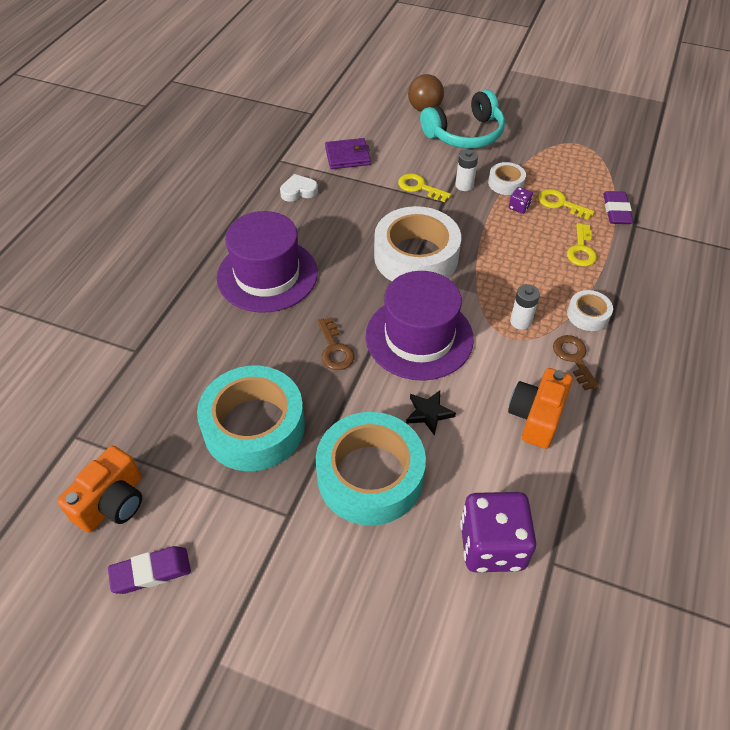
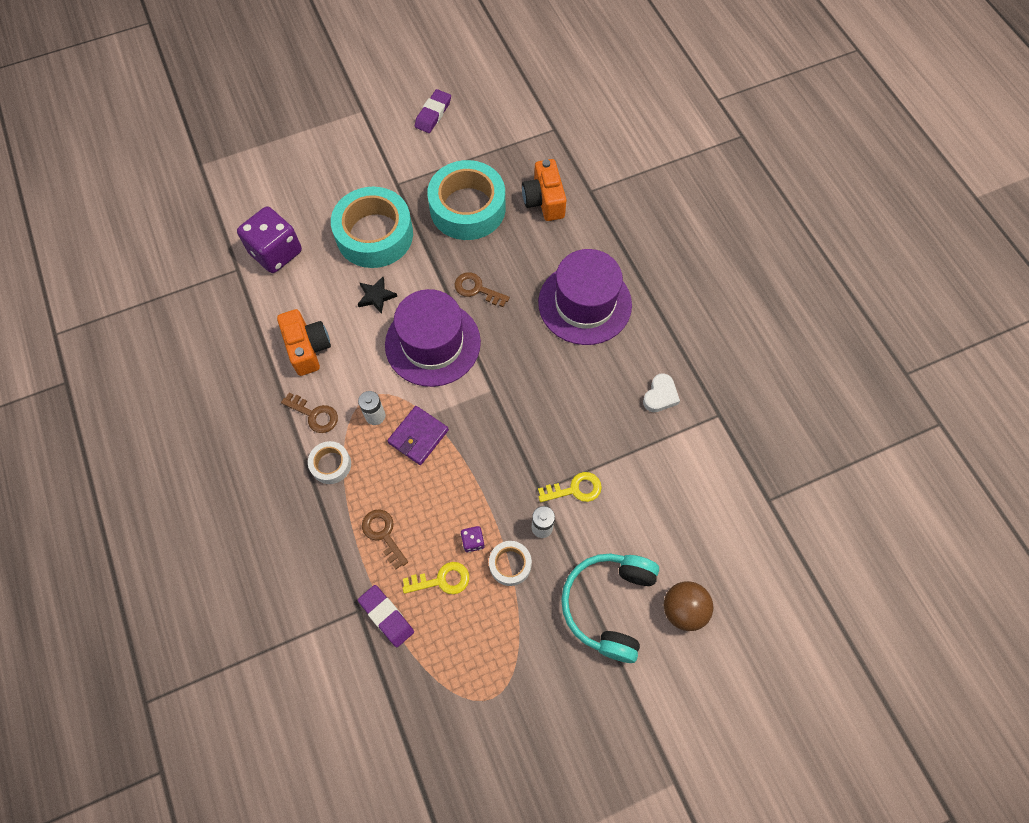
camera: 135 degrees right, 15 degrees up
(112, 502) = (490, 121): orange camera -> orange camera (544, 200)
(347, 156) = (672, 472): purple wallet -> purple wallet (418, 436)
(416, 257) = (502, 410): white tape -> none
(581, 249) = (383, 534): yellow key -> brown key

